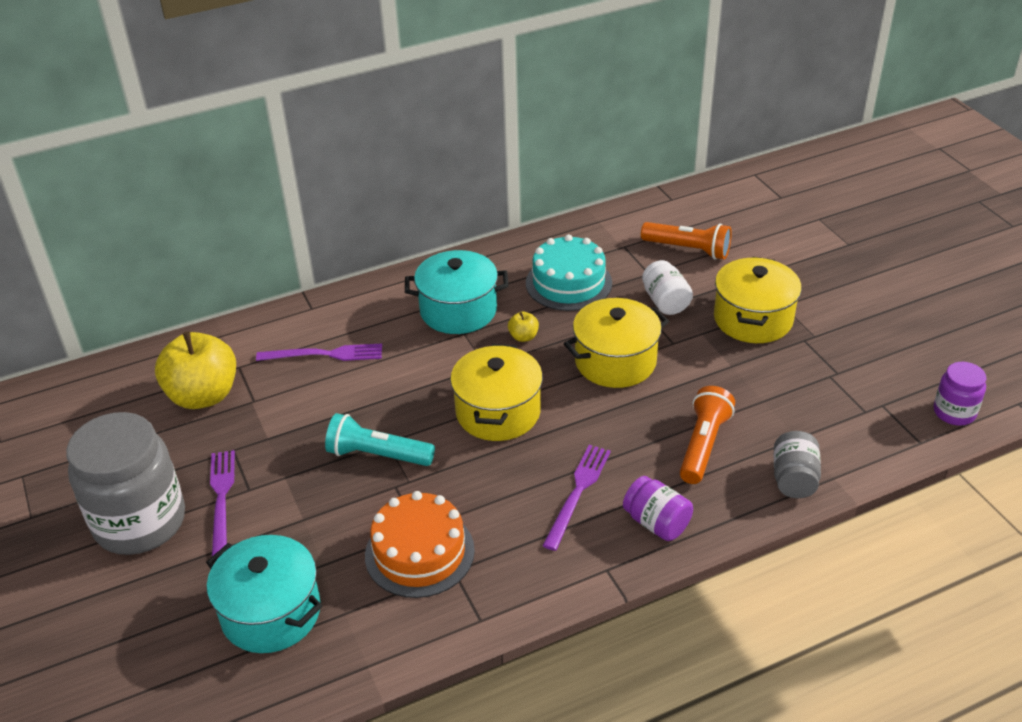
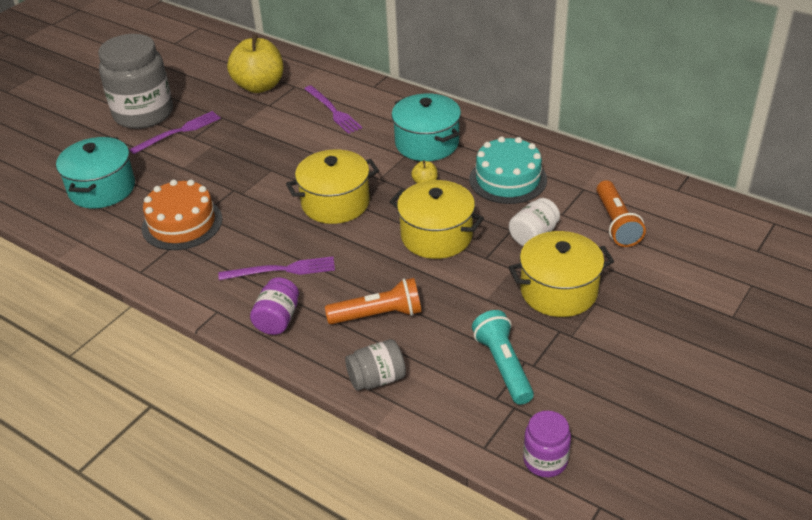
camera: 60 degrees right, 0 degrees up
(377, 455) = (256, 171): turquoise flashlight -> turquoise flashlight (503, 366)

